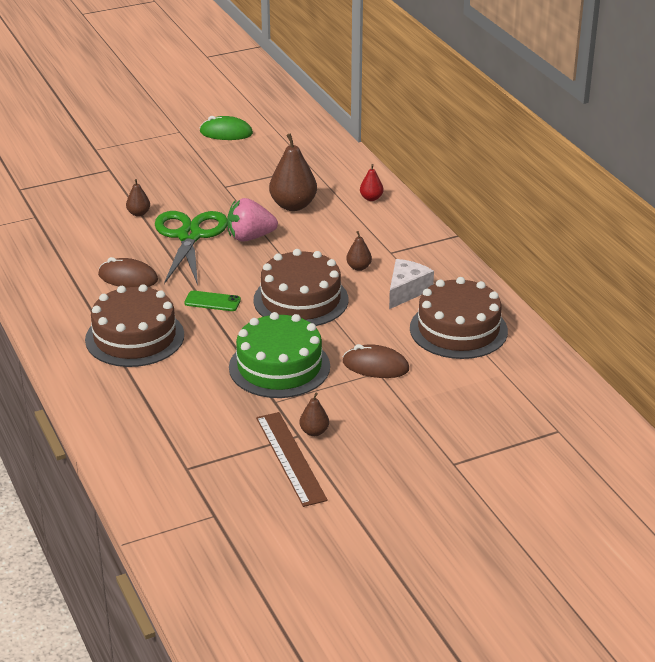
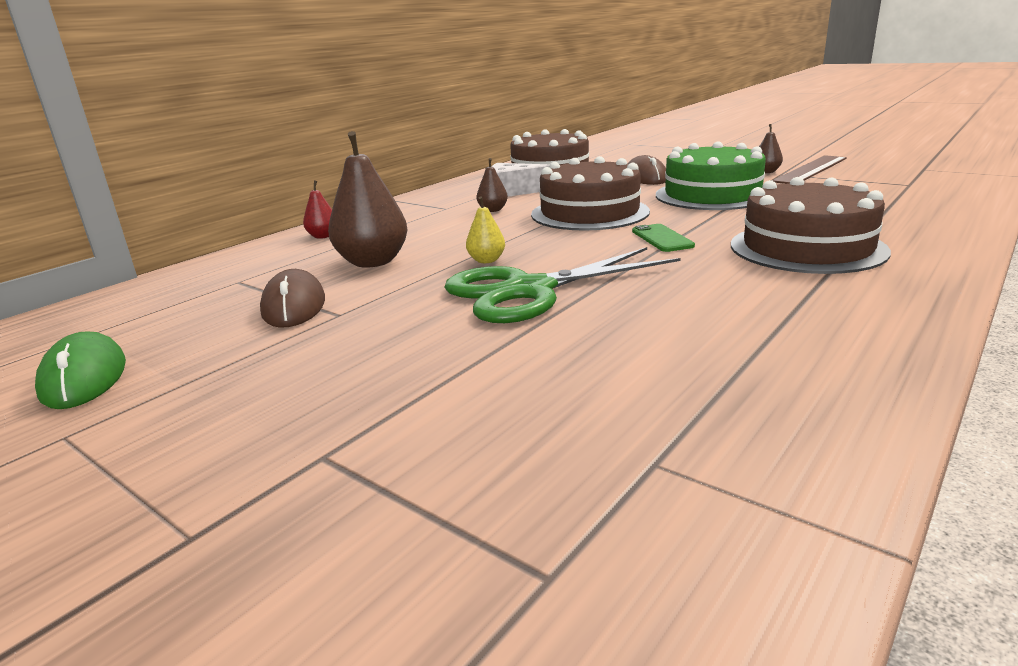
camera: 115 degrees left, 10 degrees down
(128, 278) = (700, 291): brown mouse -> brown mouse (294, 306)
(138, 213) = (502, 348): brown pear -> none
(250, 237) = (486, 260): pink strawberry -> yellow pear

